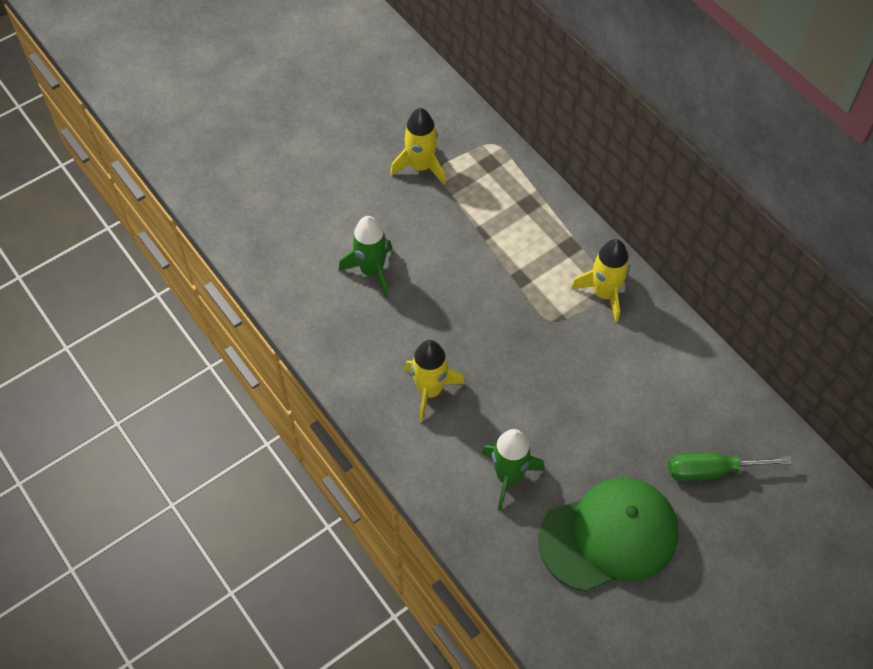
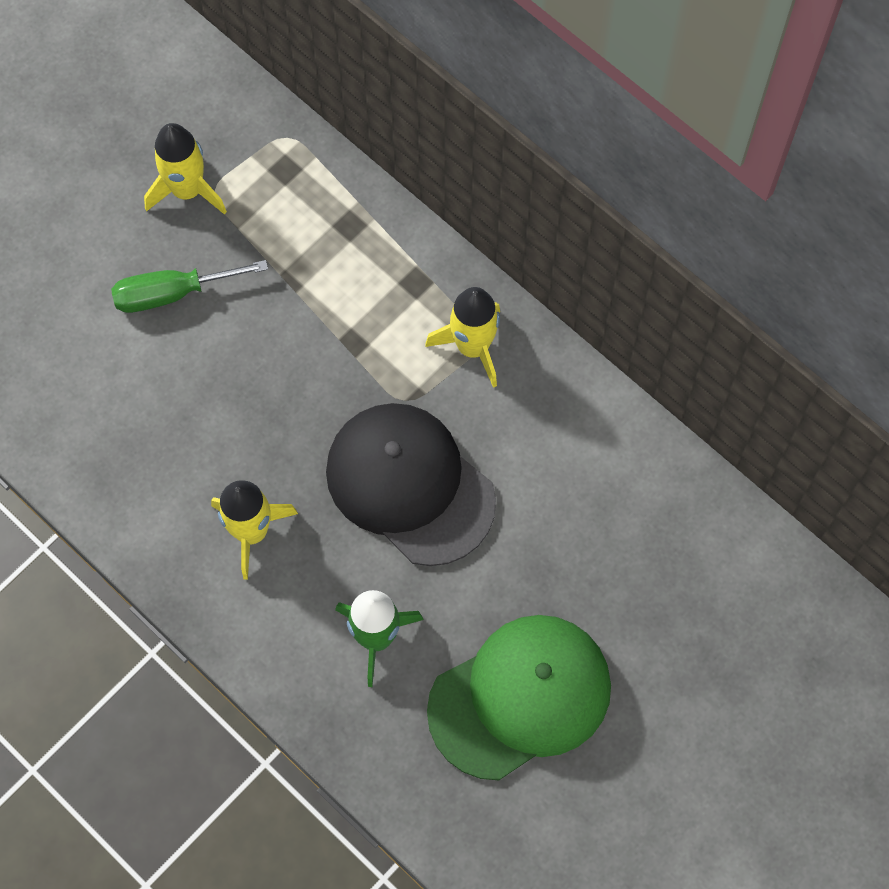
camera: 10 degrees left, 10 degrees up
(372, 271) = (143, 365): green rocket -> none
(547, 377) = (410, 485): none -> black cap
(711, 470) = (645, 582): green screwdriver -> green screwdriver (172, 293)

